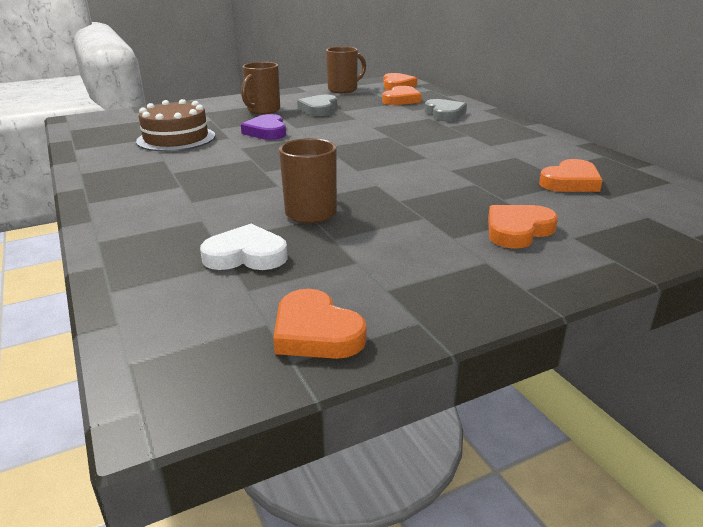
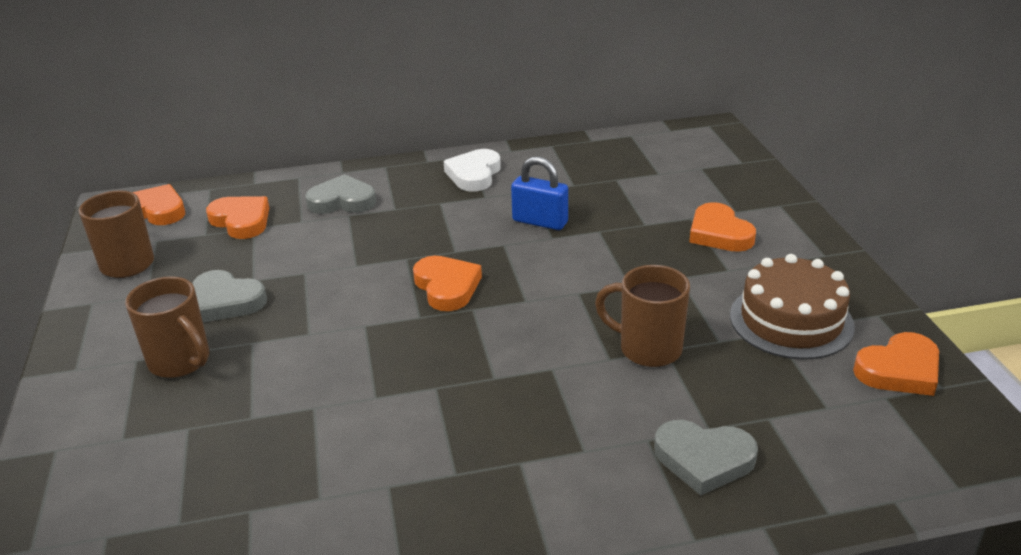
camera: 75 degrees left, 5 degrees up
(176, 138) = (278, 473): brown cake -> brown cake (791, 320)
(179, 239) = (703, 459): none -> grey heart
(246, 255) = (752, 405): white heart -> white heart (474, 174)
(266, 131) = (311, 364): purple heart -> none
(469, 164) = (540, 222): none -> blue padlock
(570, 182) = (615, 180): orange heart -> orange heart (447, 287)

